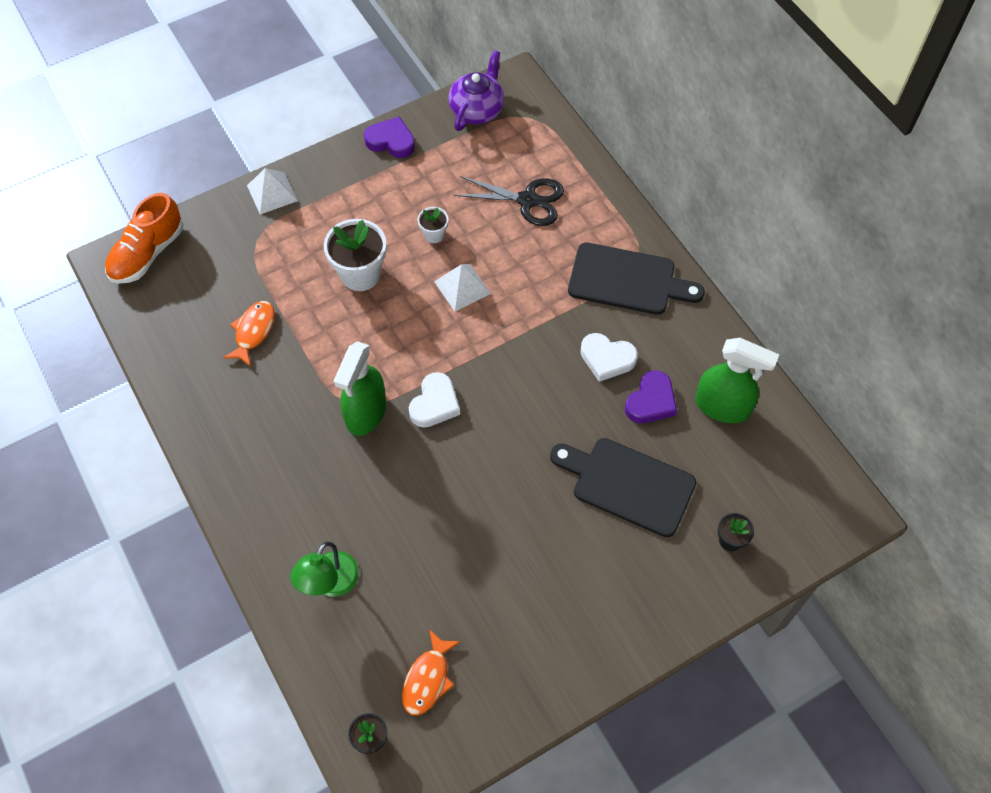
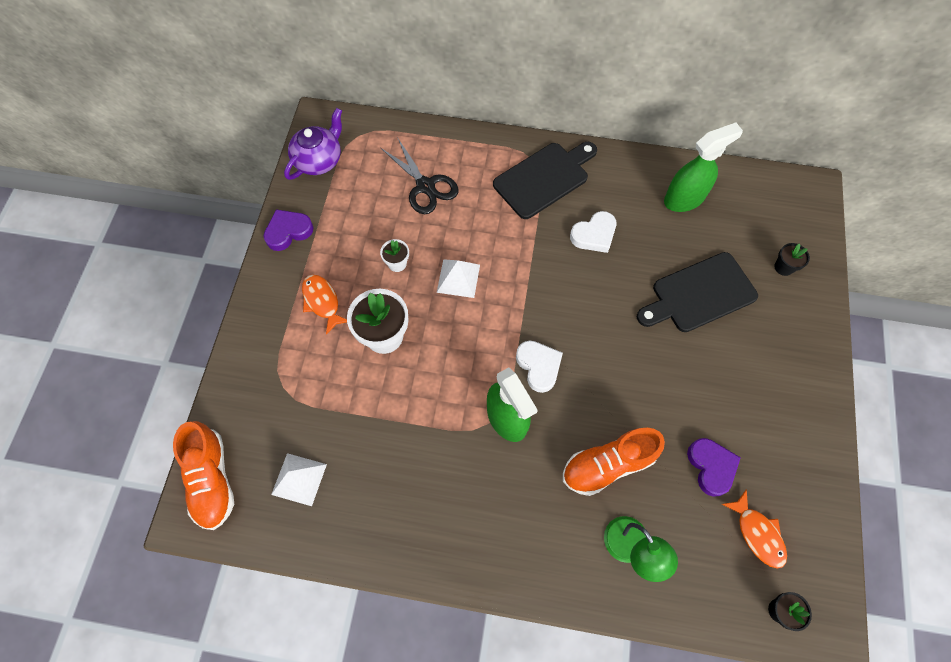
camera: 50 degrees left, 5 degrees up
(253, 331) = (364, 448): orange fish -> orange fish (322, 302)
(272, 193) = (250, 344): white pyramid -> white pyramid (299, 479)
(390, 517) = (608, 465): none -> orange shoe
(477, 110) = (319, 160): purple teapot -> purple teapot turned 60 degrees clockwise
(528, 200) = (426, 186): black scissors -> black scissors turned 90 degrees clockwise
(651, 401) = (647, 234): purple heart -> purple heart (711, 467)

